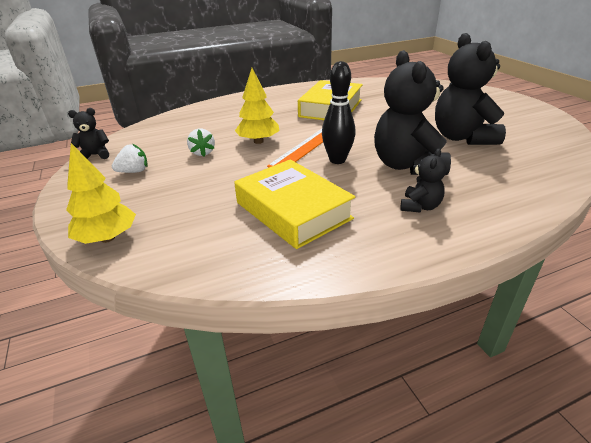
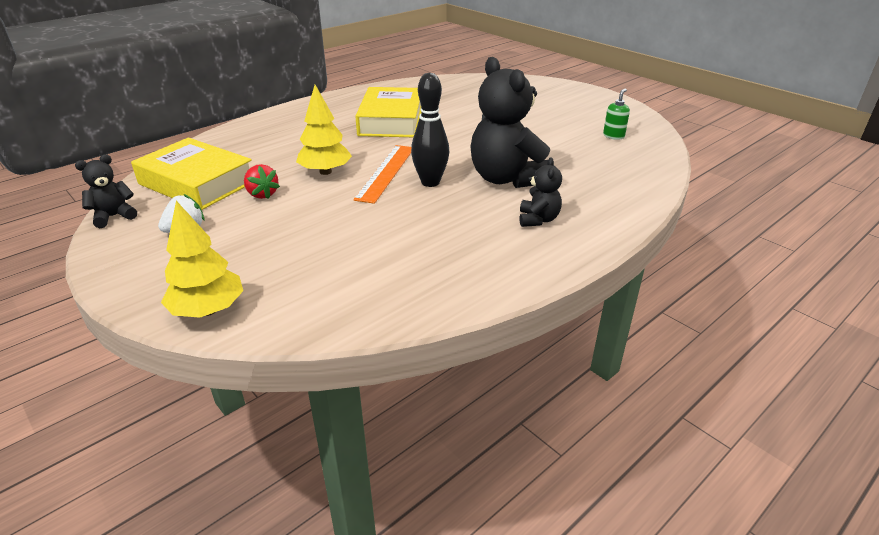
camera: 20 degrees left, 0 degrees up
(202, 152) = (262, 194): white strawberry -> red strawberry
(293, 210) = (410, 244): yellow book -> yellow book (197, 183)
(462, 137) = (550, 141): black teddy bear -> none
(527, 140) = (613, 136): none -> green soap dispenser

